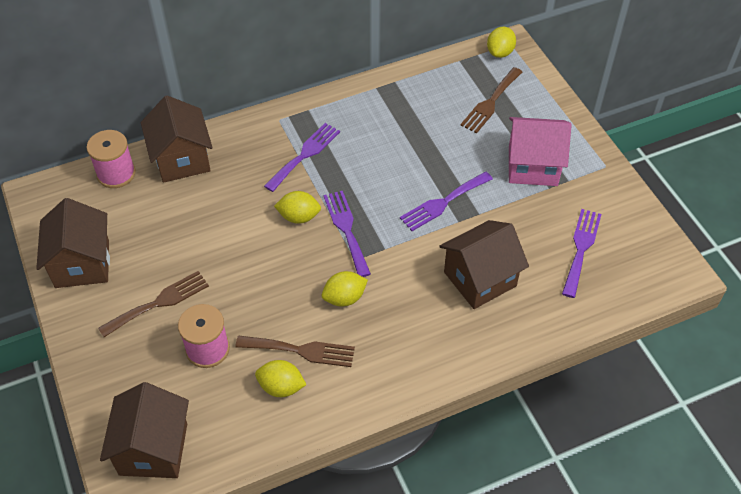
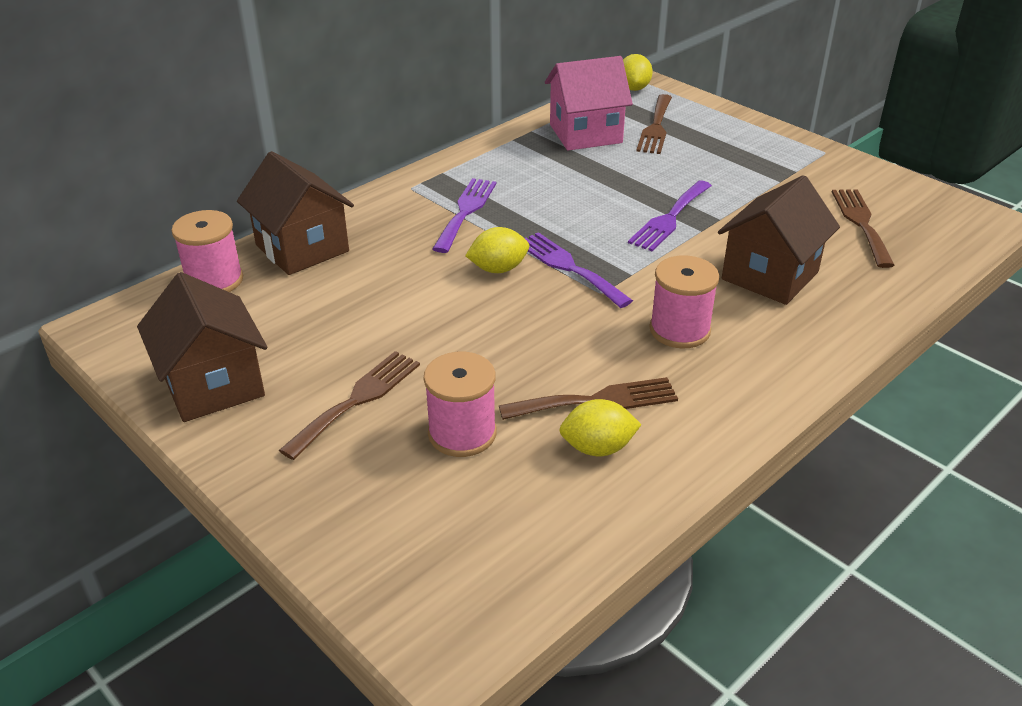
camera: 20 degrees left, 15 degrees down
(153, 449) = (453, 577): brown house -> none
(344, 298) = (616, 333): yellow lemon -> none
(387, 308) = (679, 330): none -> pink spool
(532, 166) = (746, 168): pink house -> pink house (585, 134)
(581, 248) = (861, 223): purple fork -> brown fork

